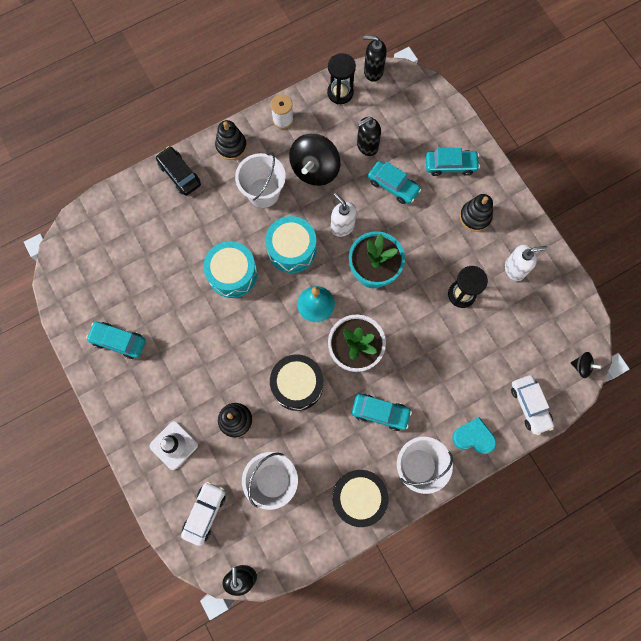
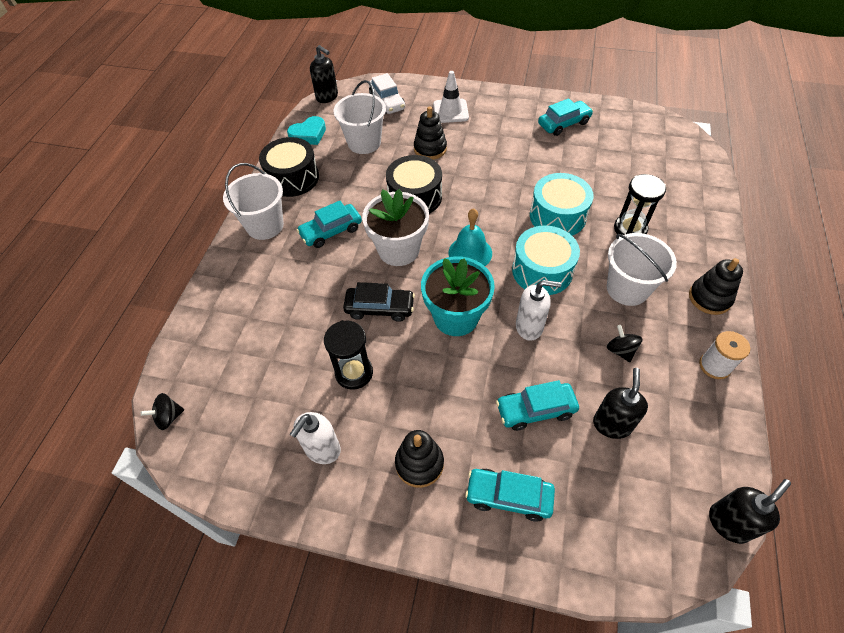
camera: 135 degrees right, 20 degrees down
(179, 174) = (703, 240): black car -> black car (379, 308)
(315, 169) = (620, 350): black spinning top -> black spinning top, size x0.47
(340, 93) = (716, 454): black hourglass -> black hourglass (630, 229)
(450, 165) = (509, 496): turquoise car -> turquoise car turned 60 degrees clockwise
(473, 437) = (235, 276): turquoise heart -> turquoise heart (308, 134)
(530, 405) = (200, 339): white car -> none

